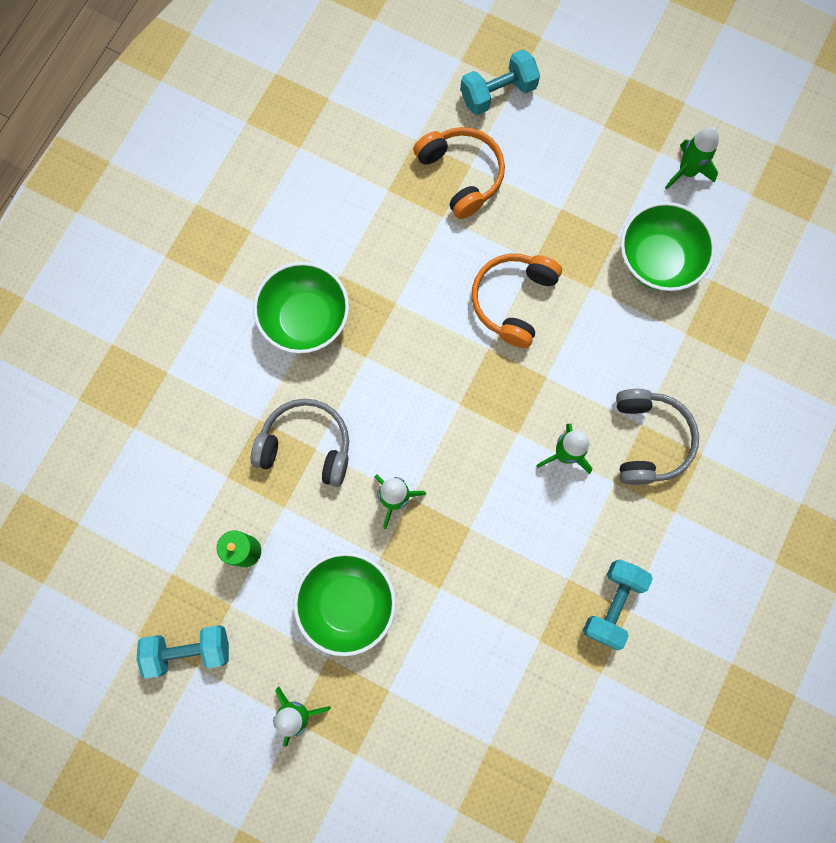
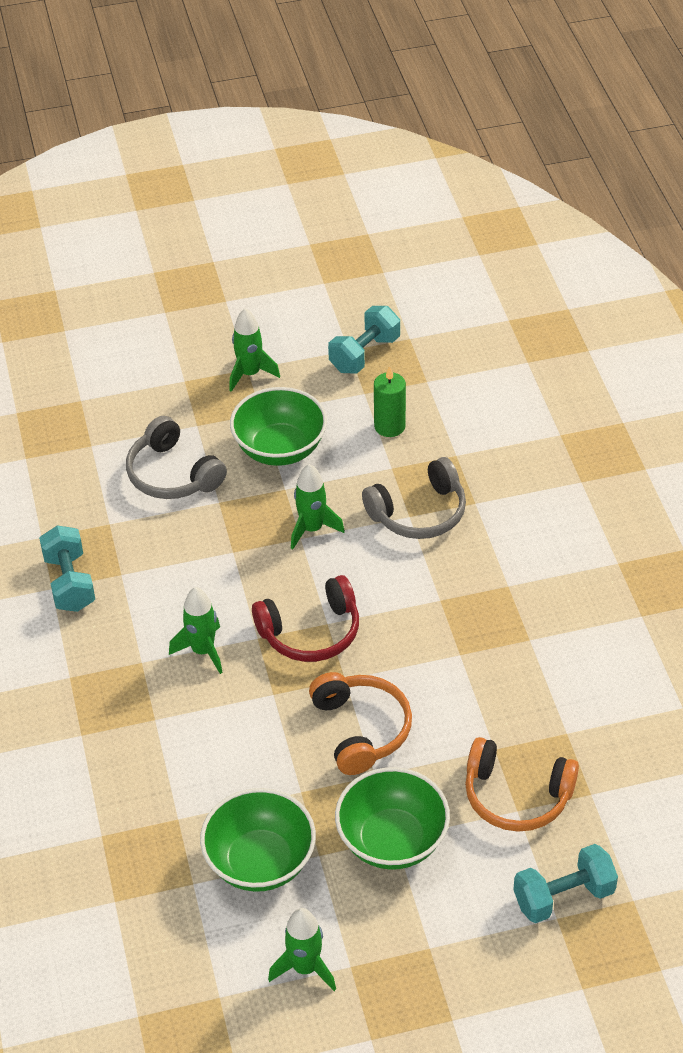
camera: 140 degrees right, 30 degrees down
(305, 319) = (519, 589): green bowl -> green bowl (392, 840)
(477, 406) = (311, 632): none -> red headphones
(498, 93) = (563, 896): turquoise dumbbell -> turquoise dumbbell turned 45 degrees clockwise
(648, 440) = (139, 712): grey headphones -> grey headphones (173, 474)

